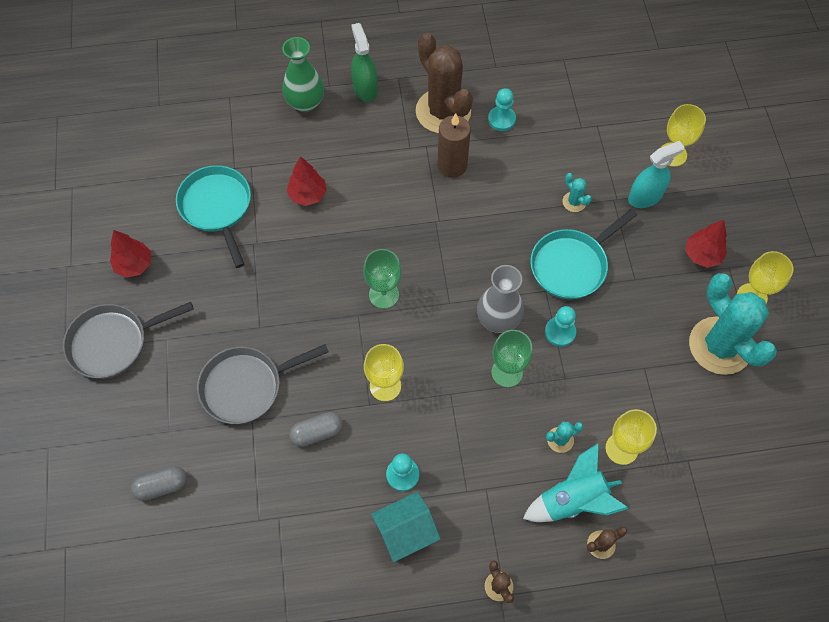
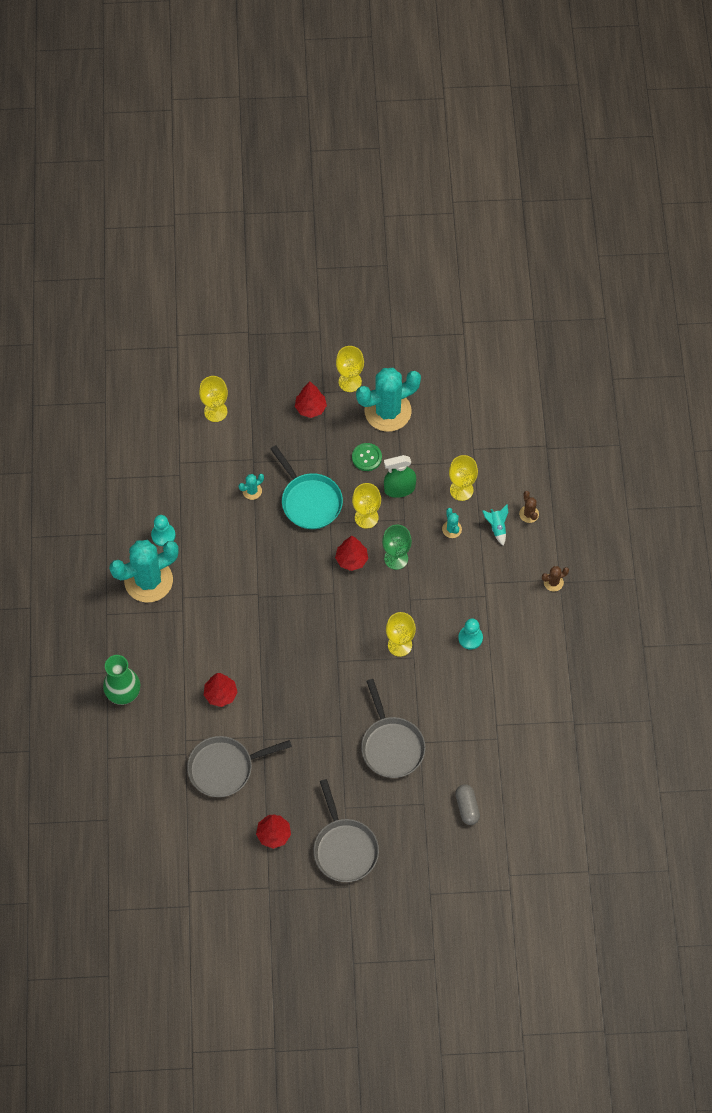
camera: 85 degrees left, 0 degrees up
(217, 207) = (224, 768): turquoise pan -> grey pan
(317, 433) = (433, 695): grey capsule -> none
(365, 88) = (115, 642): green spray bottle -> green spray bottle (399, 489)
(384, 295) = (321, 641): green goblet -> none
(406, 532) = (512, 639): turquoise house -> none
(443, 111) = (148, 580): brown cactus -> turquoise cactus
(452, 165) = (205, 579): brown candle -> none
(498, 319) = (351, 559): grey vase -> red tree
(560, 332) = (366, 517): turquoise pawn -> yellow goblet
(573, 500) = (497, 527): turquoise rocket -> turquoise rocket, size x0.55
(645, 197) = (253, 438): turquoise spray bottle -> none
(646, 326) = (366, 457): none -> green button

